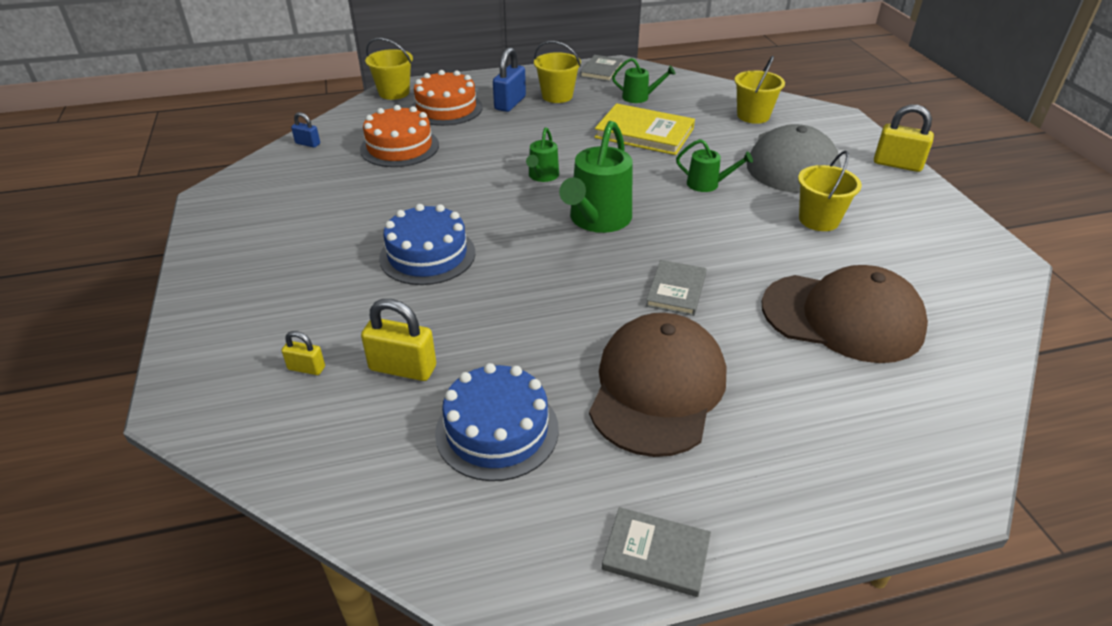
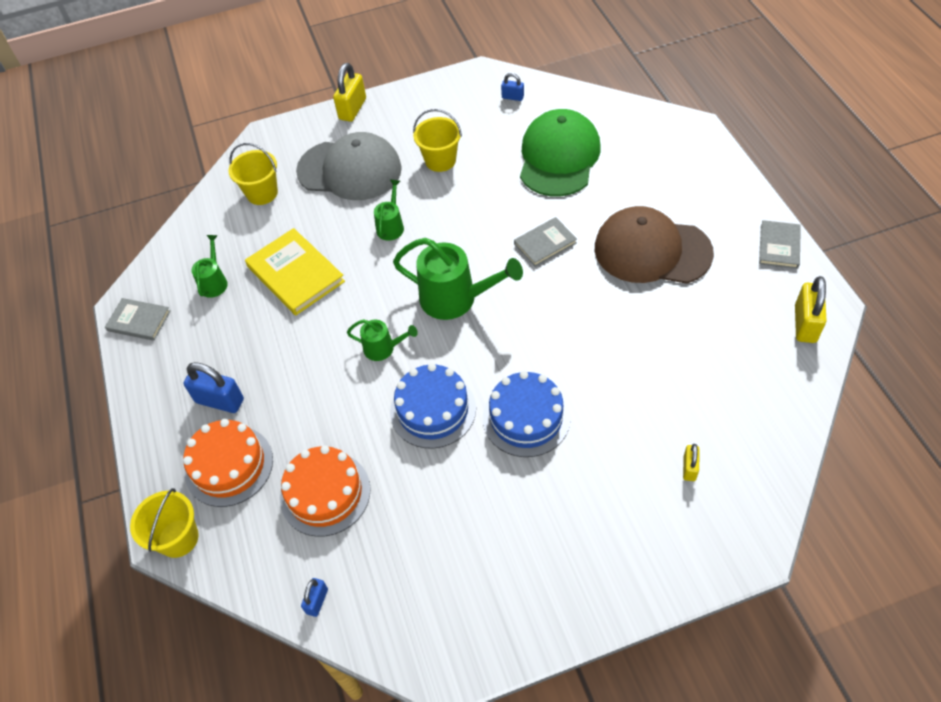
camera: 90 degrees left, 15 degrees up
(403, 368) = (672, 401): yellow padlock -> yellow padlock (805, 324)
(497, 430) = (714, 332): blue cake -> blue cake (433, 410)
(557, 96) = (204, 357): yellow bucket -> none
(644, 133) = (295, 274): yellow book -> yellow book turned 60 degrees counterclockwise
(676, 290) = (545, 243): grey book -> grey book turned 45 degrees counterclockwise
(842, 317) = (559, 157): brown cap -> green cap
(964, 286) = (512, 97): none -> blue padlock

